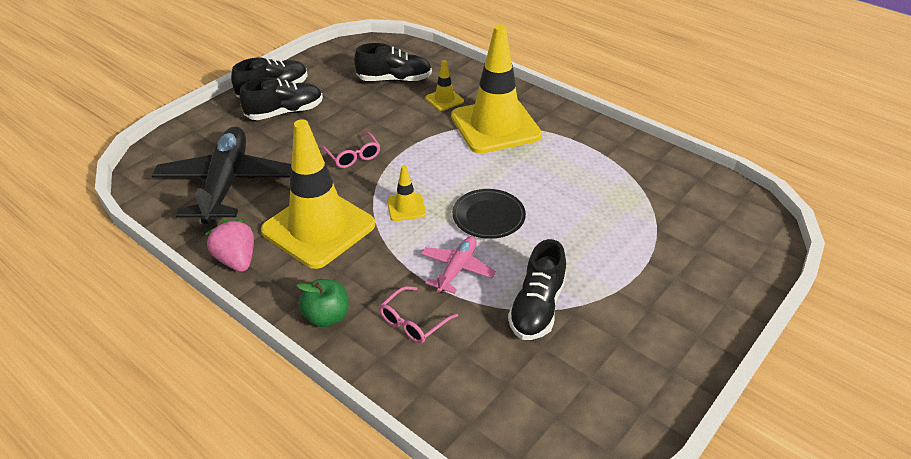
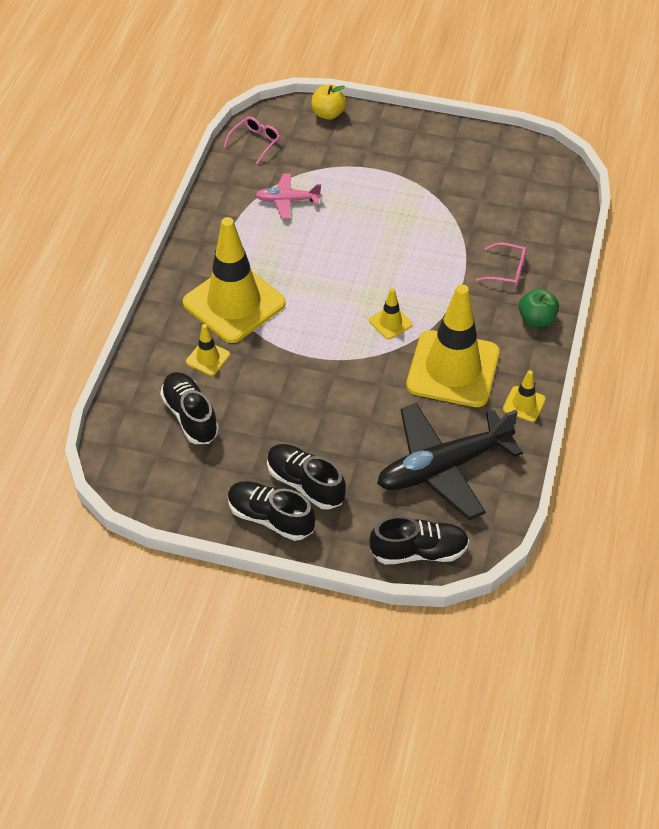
camera: 115 degrees left, 10 degrees up
(237, 260) = (524, 404): pink strawberry -> yellow traffic cone
(353, 156) = (343, 390): pink glasses -> pink glasses (255, 142)
(457, 269) = (439, 265): pink plane -> pink plane (287, 200)
(488, 217) = (368, 266): black plate -> none
(537, 307) = (447, 211): black shoe -> black shoe (419, 551)
(755, 264) = (328, 114): none -> yellow apple

